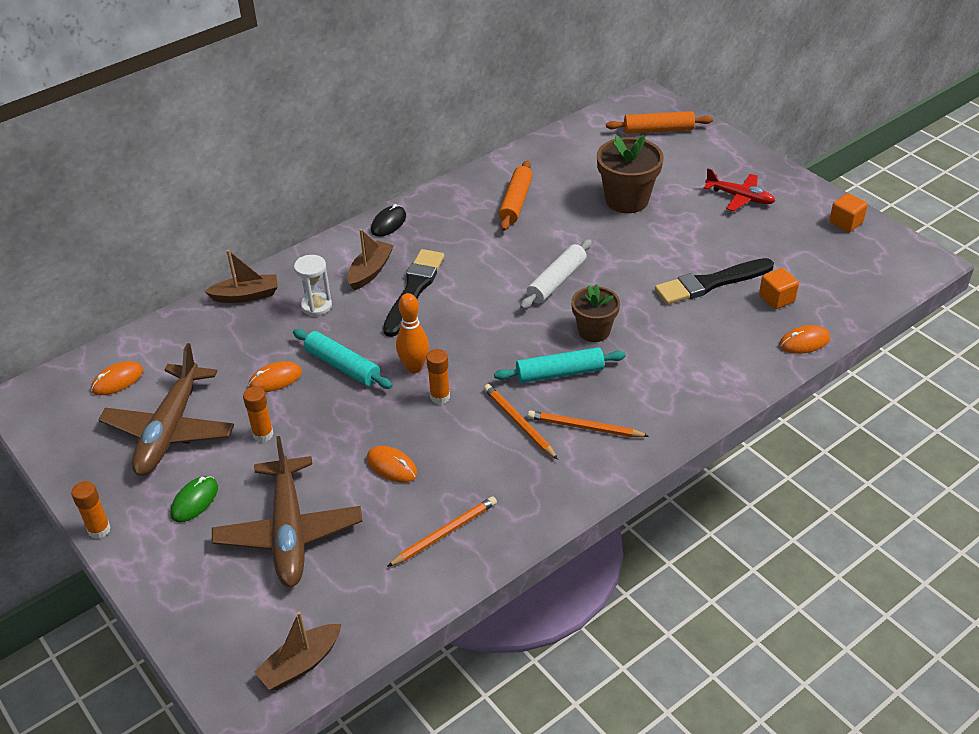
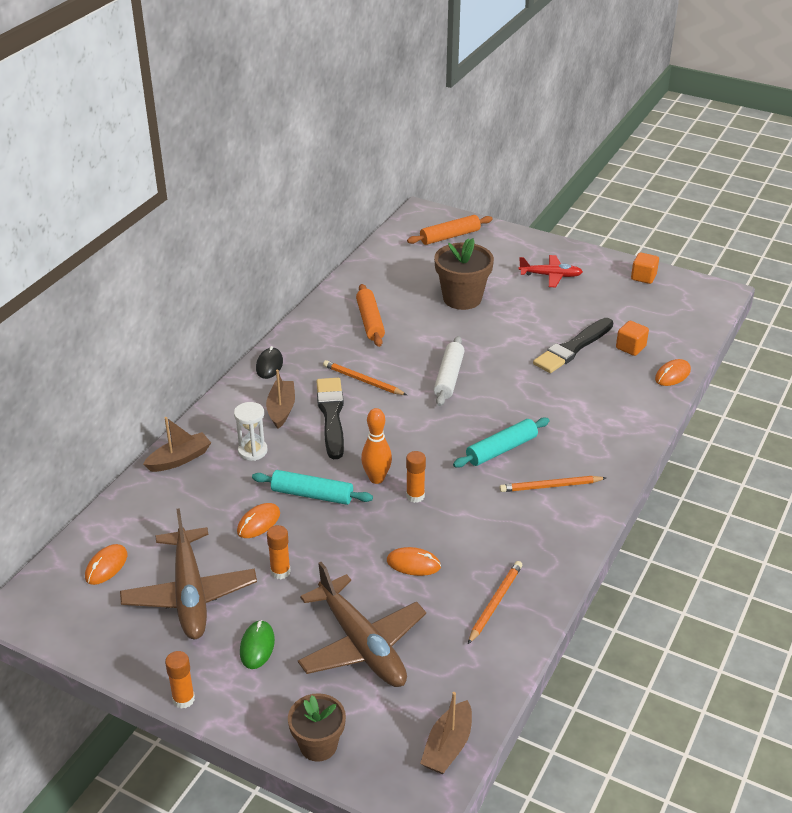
camera: 25 degrees left, 5 degrees down
(519, 423) = (495, 498): orange pencil -> orange pencil (363, 381)
(594, 331) = (506, 409): brown flower pot -> brown flower pot (318, 745)

